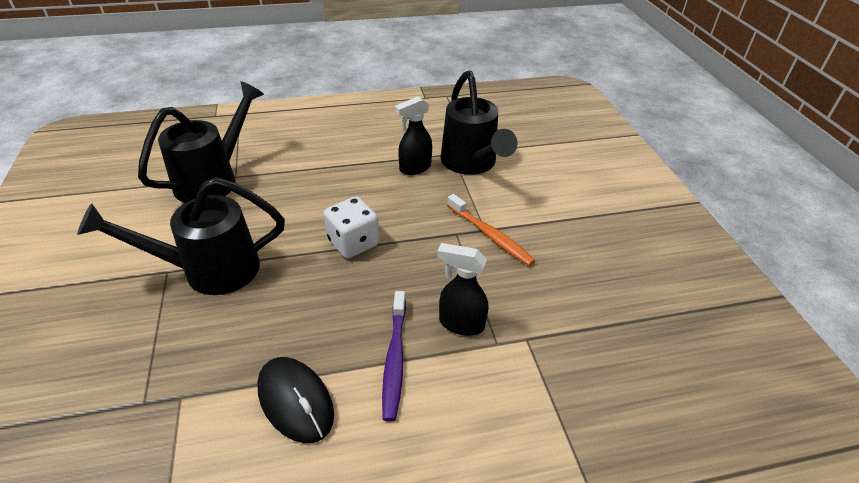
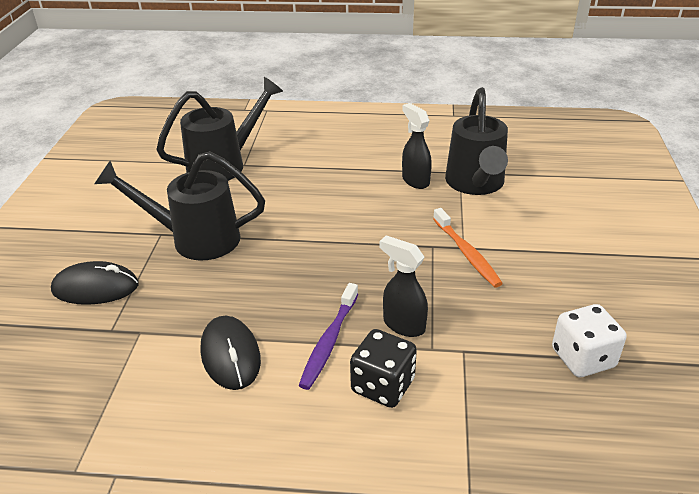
camera: 20 degrees right, 5 degrees down
(107, 353) = (95, 287): none -> black mouse
(353, 243) = (329, 238): white dice -> white dice (583, 358)
(414, 168) = (415, 180): black spray bottle -> black spray bottle turned 75 degrees clockwise
(466, 396) = (383, 385): none -> black dice

